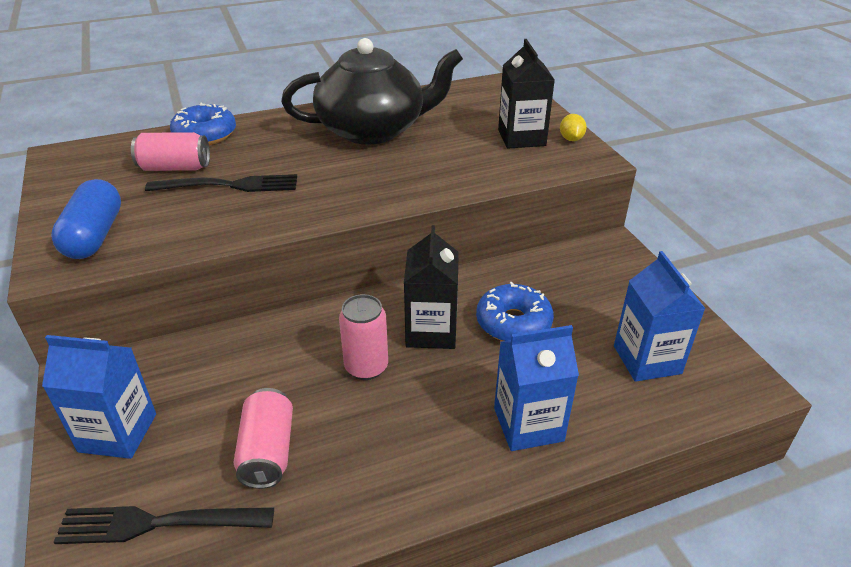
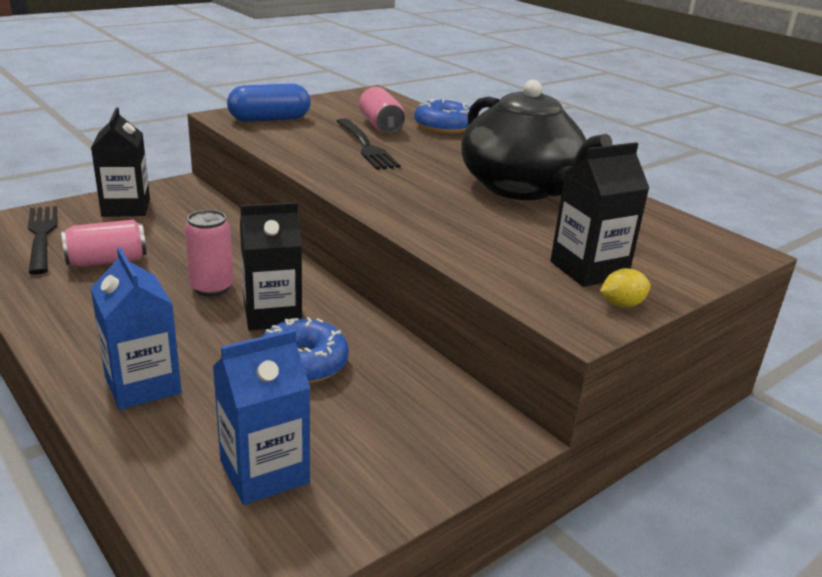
camera: 70 degrees right, 10 degrees down
(118, 433) = (126, 208): blue carton -> black carton

